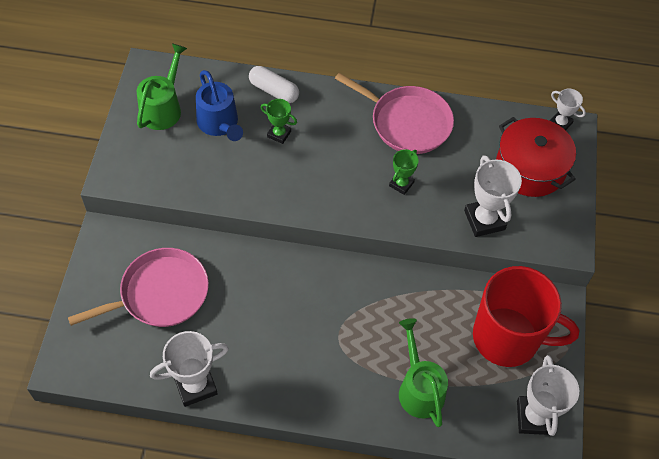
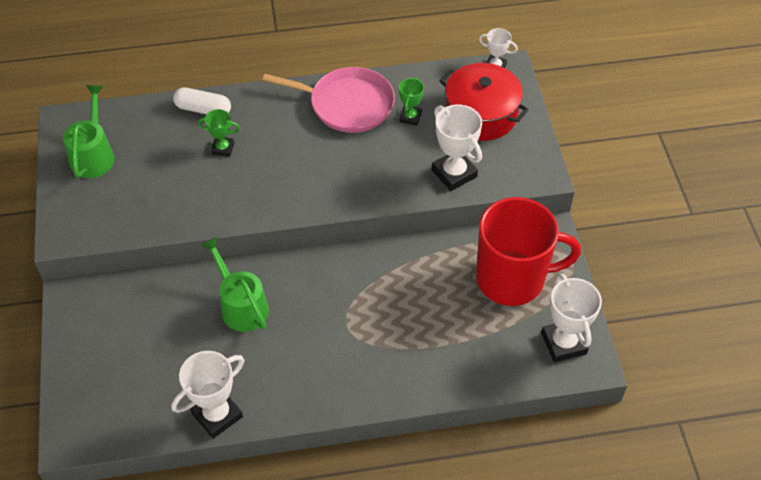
camera: 15 degrees left, 5 degrees down
(160, 293) = (149, 338): pink pan -> none
(219, 124) = (158, 155): blue watering can -> none
(401, 184) = (362, 162): green trophy -> green trophy (410, 117)
(419, 388) = (443, 350): green watering can -> green watering can (241, 305)

